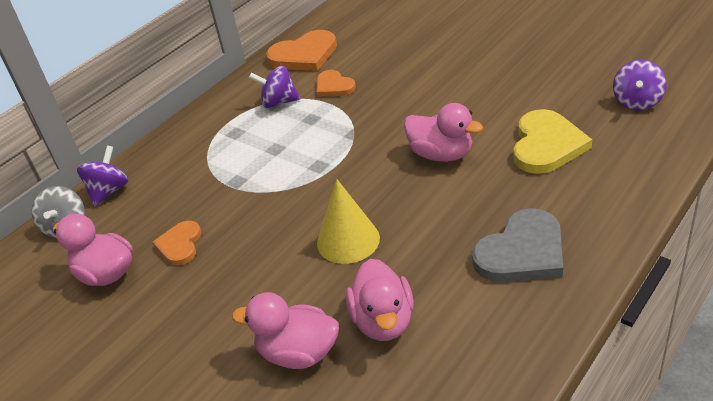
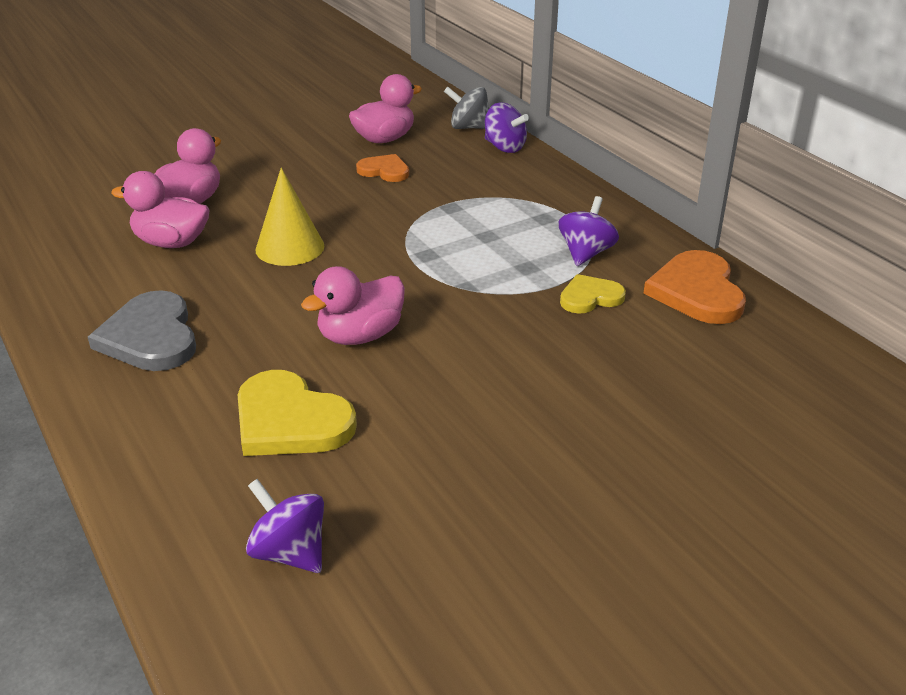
camera: 105 degrees right, 5 degrees down
(334, 86) = (590, 297): orange heart -> yellow heart

